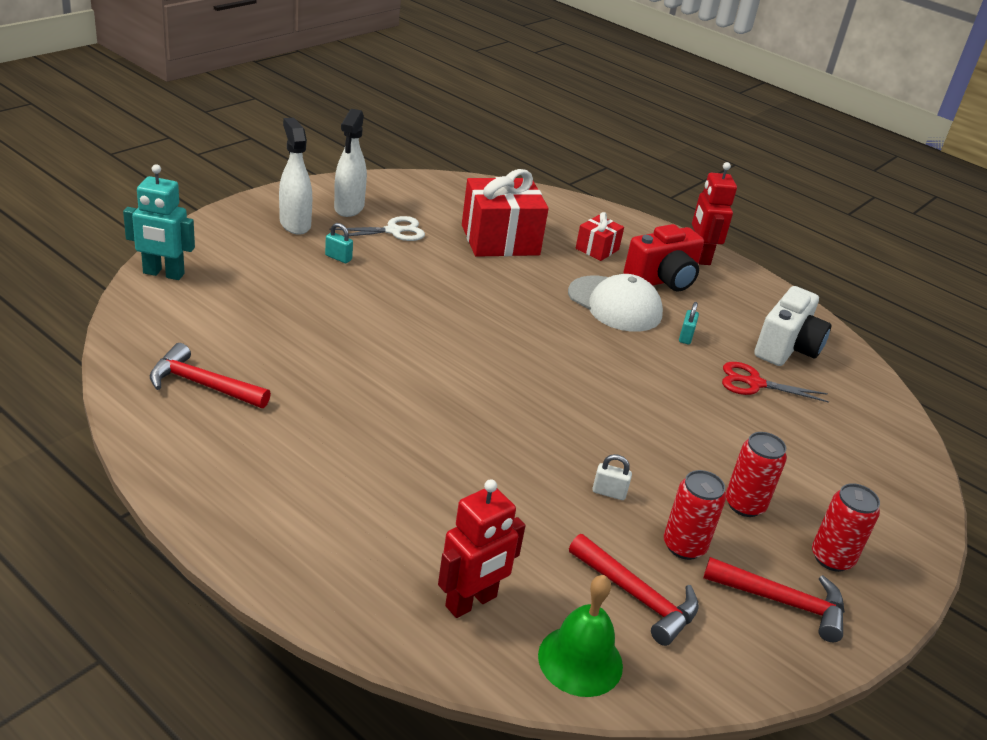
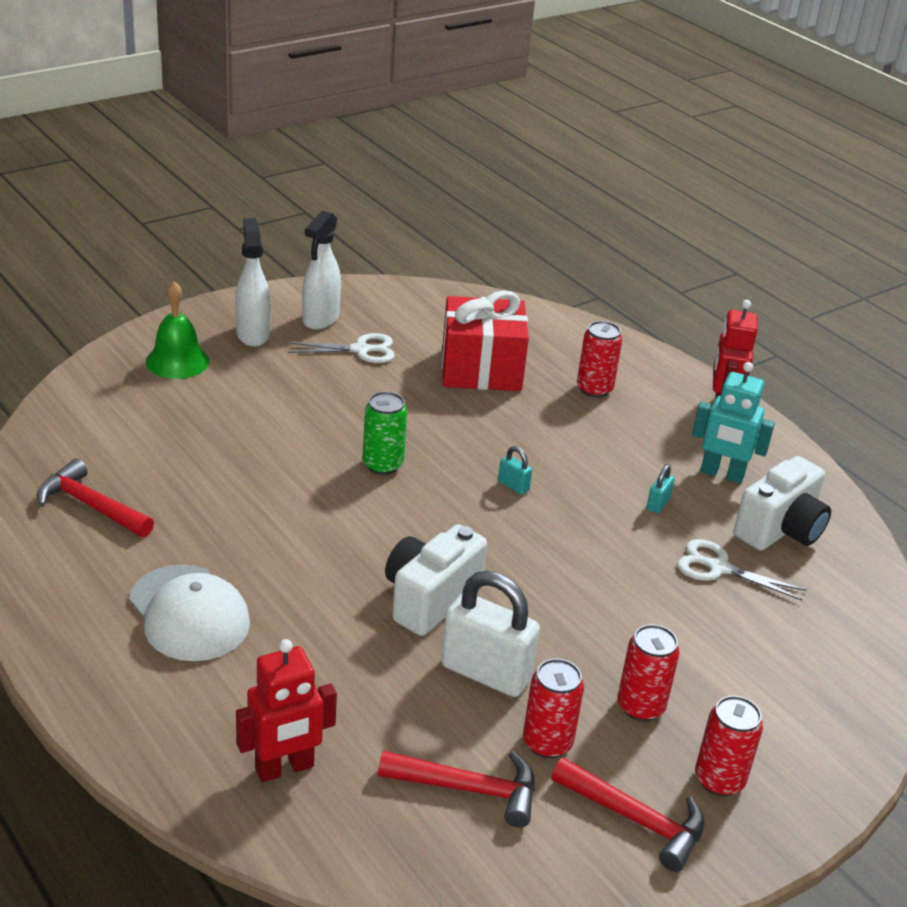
camera: 15 degrees right, 0 degrees up
(163, 274) = (92, 381): turquoise robot -> turquoise robot (722, 474)
(338, 258) = (286, 377): turquoise padlock -> turquoise padlock (513, 486)
(450, 325) = (382, 465): none -> green can
(536, 435) = (429, 599): none -> white camera
(580, 660) = (376, 846): green bell -> green bell (177, 361)
(597, 249) = (594, 389): red gift -> red can
(609, 492) = (486, 673): white padlock -> white padlock, size x2.33
(615, 304) = (587, 457): white cap -> white cap (189, 613)
(637, 597) = (468, 789): red hammer -> red hammer turned 45 degrees counterclockwise
(662, 280) = (659, 433): red camera -> none
(754, 383) = (718, 568): red scissors -> white scissors

